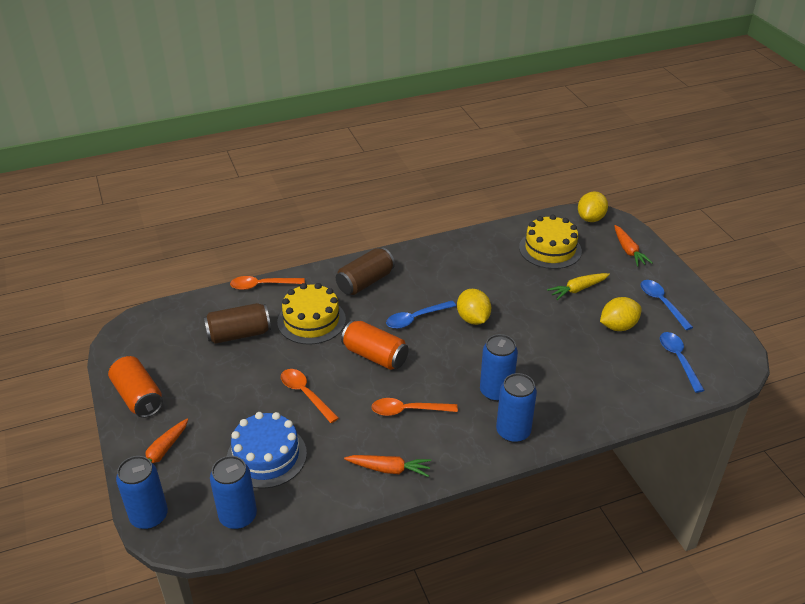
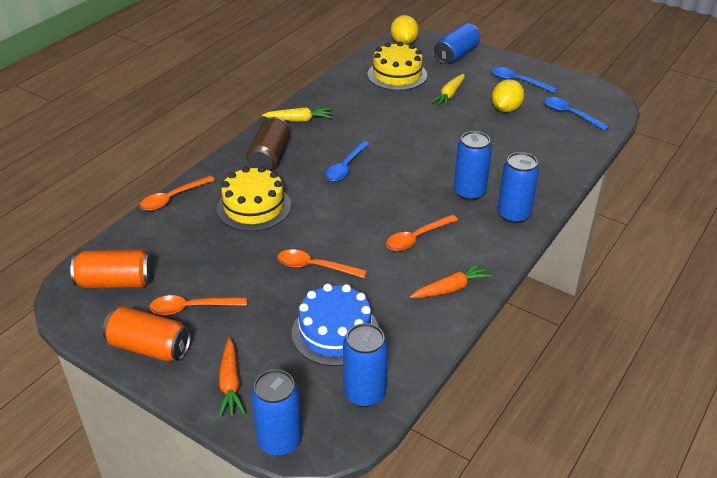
camera: 35 degrees left, 0 degrees up
(191, 381) = (192, 308): none -> orange spoon
(239, 334) = (195, 247): brown can -> none
(375, 356) = (342, 210): orange can -> orange can (116, 282)
(421, 258) = (299, 120): none -> yellow carrot
(473, 319) = (393, 148): yellow lemon -> none
(628, 251) = (456, 55): orange carrot -> blue can

